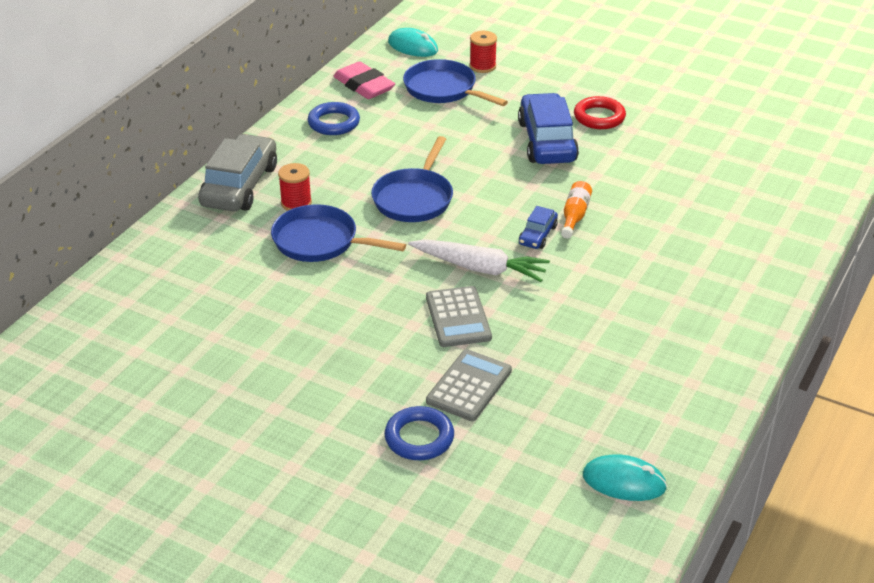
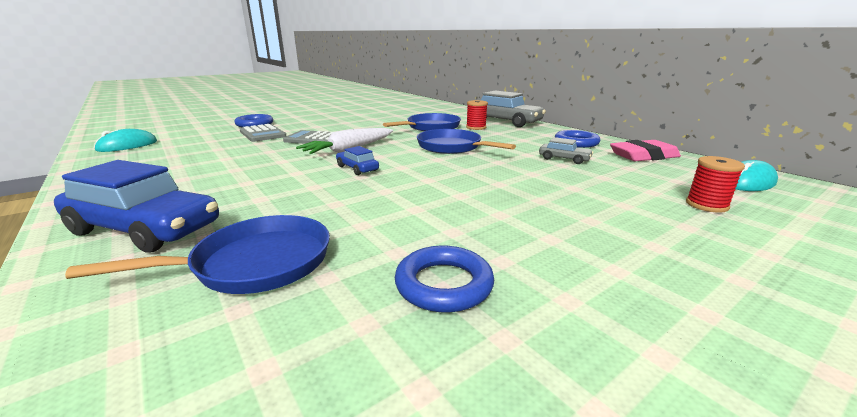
camera: 115 degrees right, 15 degrees down
(409, 125) = (564, 159): none -> grey car
(443, 89) = (637, 179): blue pan -> blue pan (255, 263)
(547, 141) = (504, 201): blue car -> blue car (145, 229)
(574, 216) = (361, 185): orange bottle -> none
(599, 117) = (550, 245): red ring -> none
(671, 141) = (444, 284): none -> blue ring

